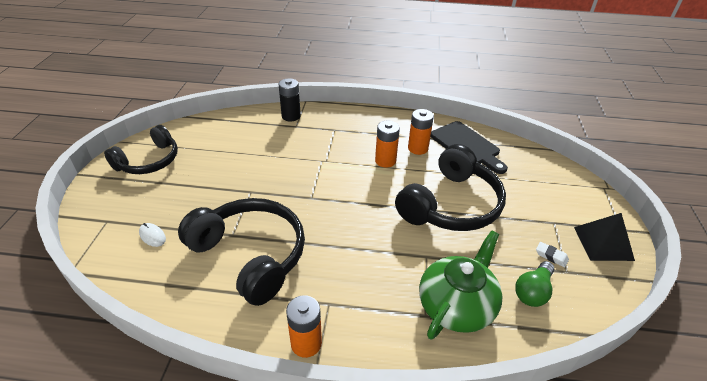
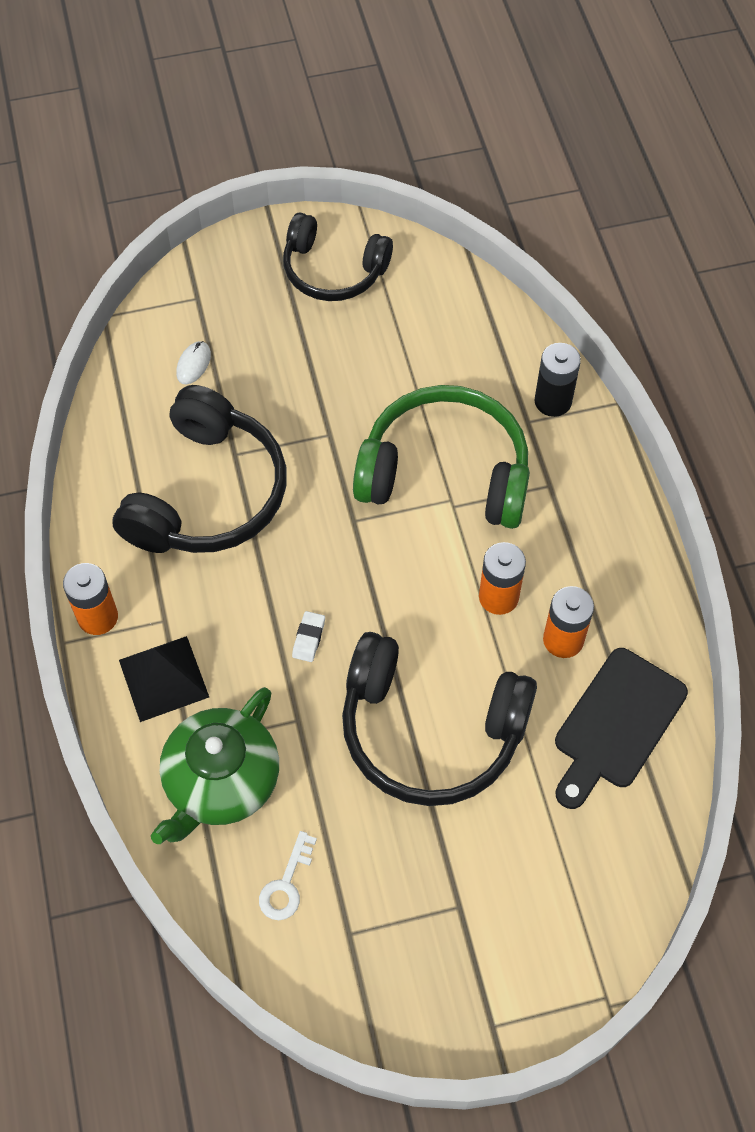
camera: 70 degrees right, 20 degrees up
(305, 158) = (445, 472): none -> green headphones
(456, 305) = (221, 781): green teapot -> green teapot turned 105 degrees clockwise
(533, 291) = (286, 884): green light bulb -> white key
(551, 256) = (373, 907): white eraser -> white eraser (309, 638)
(603, 243) = (440, 993): black pyramid -> black pyramid (163, 678)

